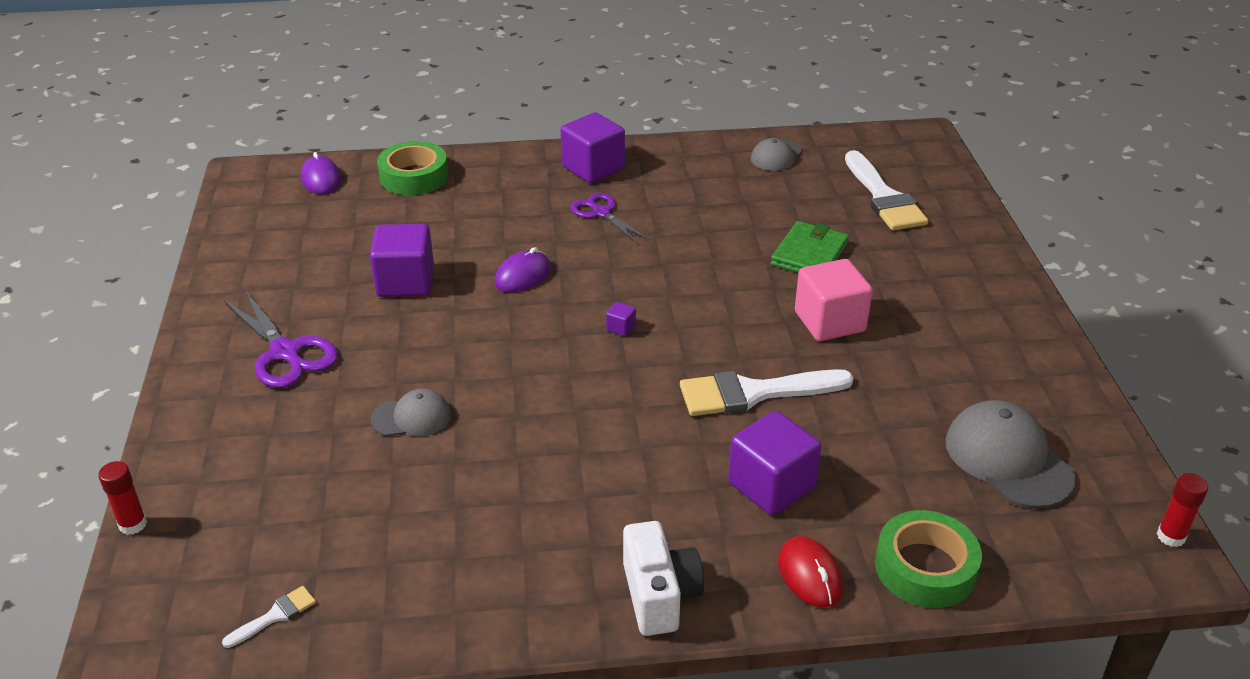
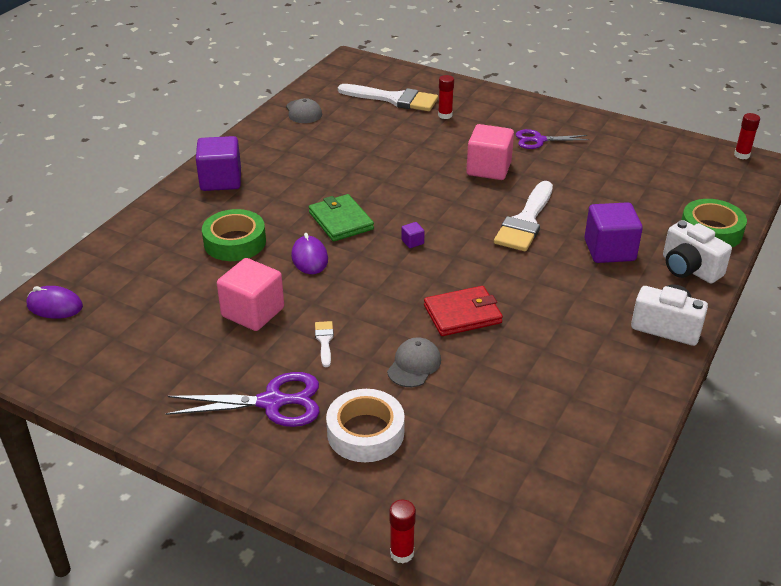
camera: 55 degrees left, 0 degrees up
(275, 616) = (563, 501): white brush -> white brush (324, 341)
(284, 429) = (365, 432): none -> white tape
(405, 282) = (253, 312): purple cube -> pink cube
(414, 176) = (119, 259): green tape -> green tape (235, 242)
(527, 416) = (462, 314): none -> red wallet
(601, 213) = (278, 199): purple scissors -> purple scissors (538, 140)
(809, 254) = (418, 146): green wallet -> green wallet (341, 221)
(809, 575) = (689, 269): red mouse -> white camera
(900, 245) = (445, 115): none -> red glue stick
(1008, 459) = (653, 170): grey cap -> none

